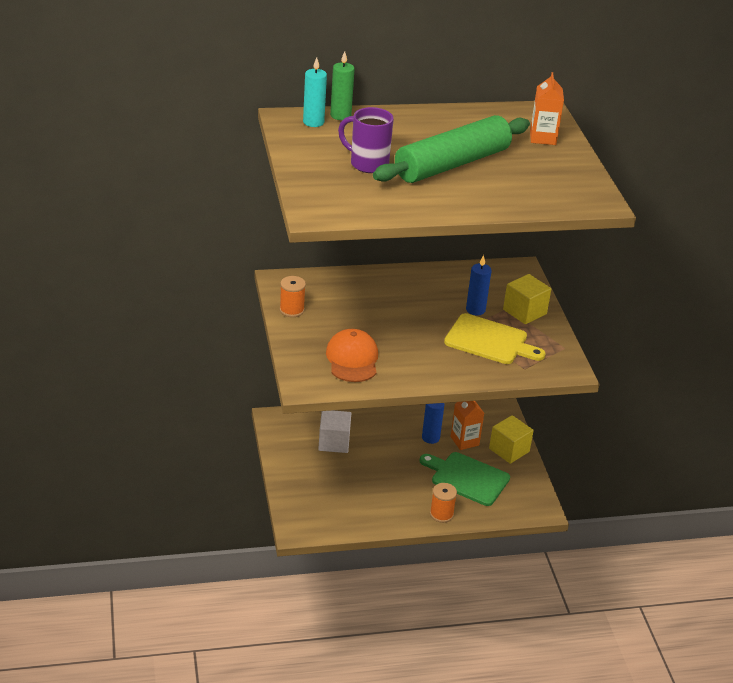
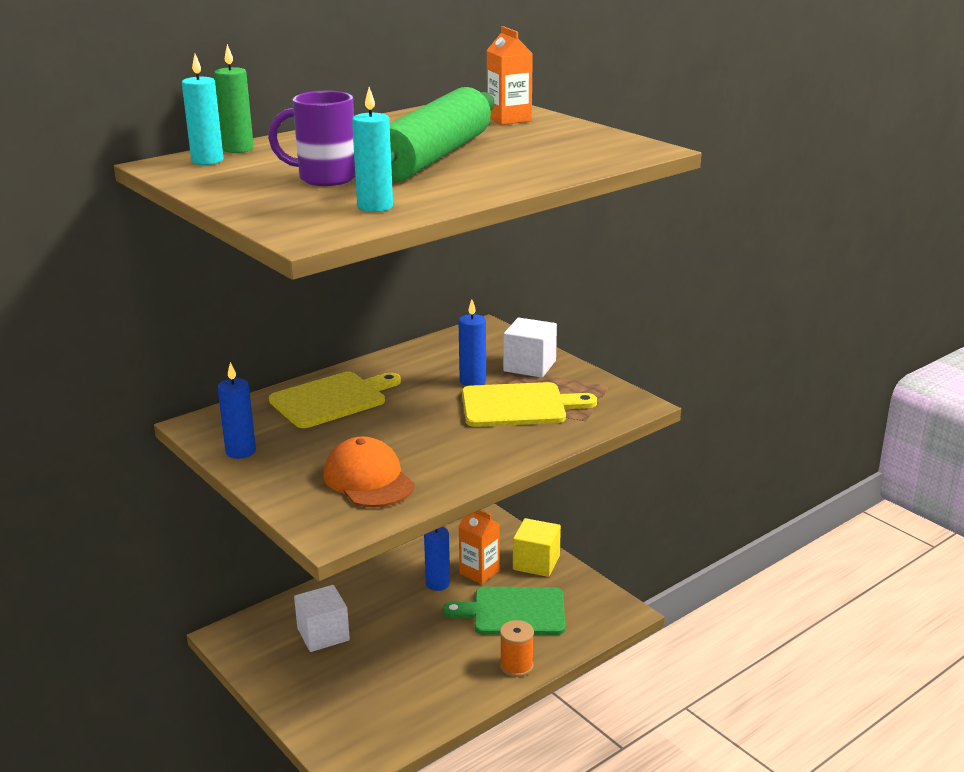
camera: 25 degrees left, 10 degrees down
(292, 310) = (240, 451): orange spool -> blue candle
(373, 202) = (375, 207): none -> turquoise candle
(373, 291) = (332, 399): none -> yellow cutting board
(524, 312) = (529, 366): yellow cube -> white cube

